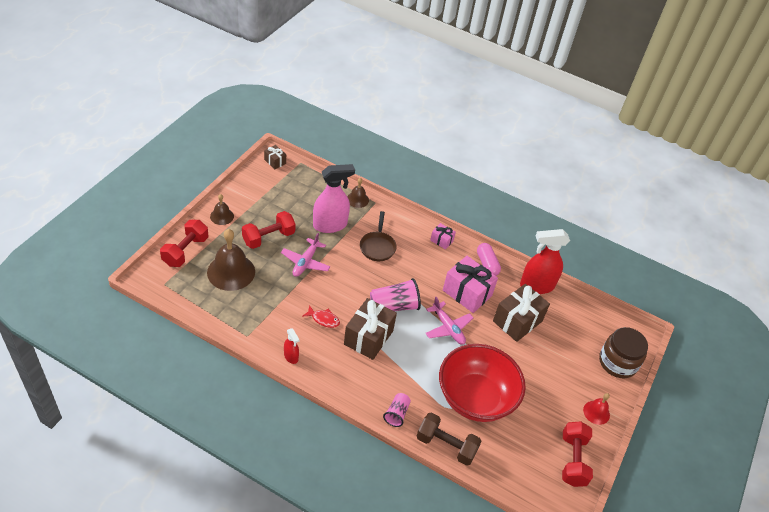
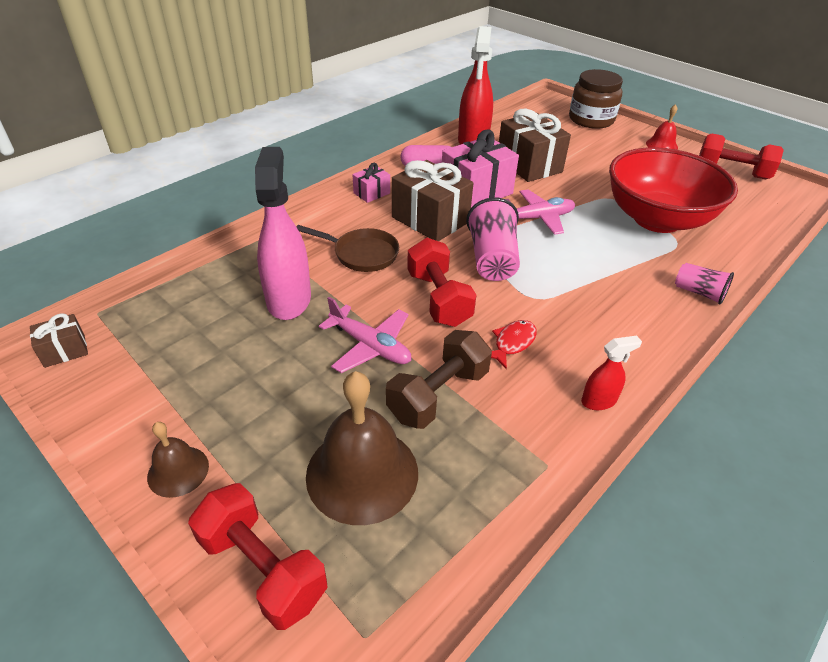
camera: 70 degrees left, 5 degrees down
(268, 238) = (284, 392): red dumbbell -> red dumbbell (438, 299)
(357, 199) = (243, 257): brown bell -> none
(368, 337) = (554, 296): brown gift -> brown gift (430, 220)
(446, 445) = (741, 257): brown dumbbell -> brown dumbbell (438, 395)

